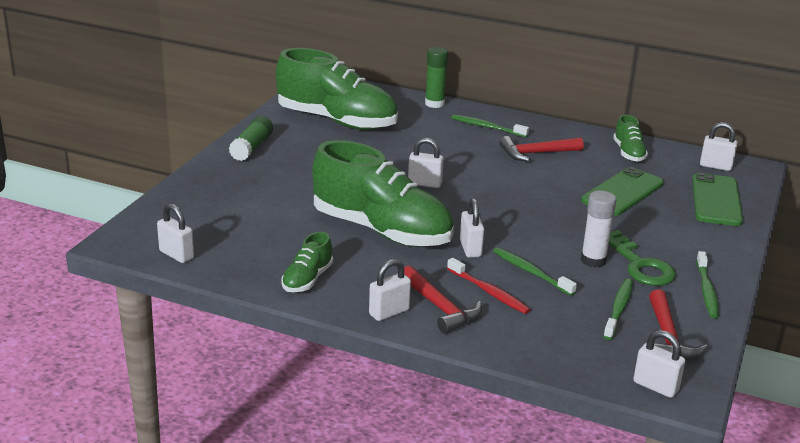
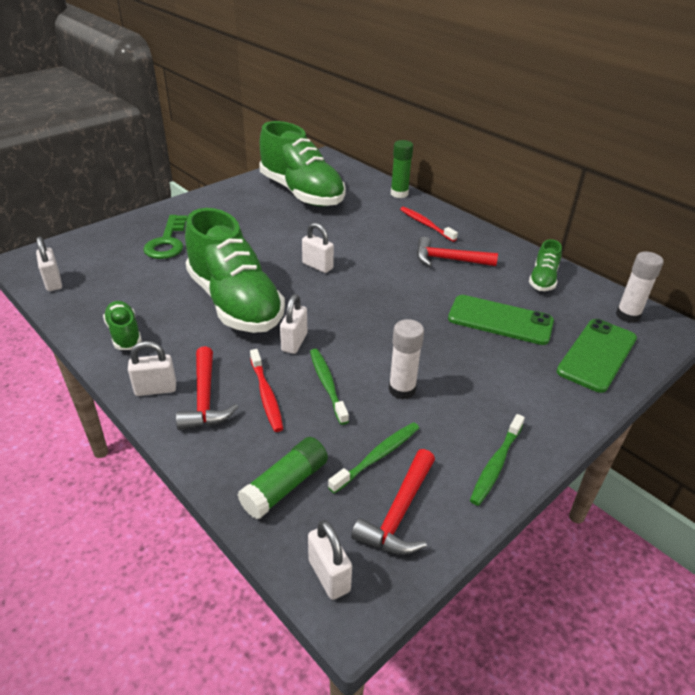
camera: 25 degrees right, 10 degrees up
(252, 147) = (211, 202): green glue stick -> green glue stick (285, 486)
(307, 279) = (124, 334): green shoe -> green shoe turned 105 degrees clockwise
(487, 127) = (426, 224): green toothbrush -> red toothbrush
(622, 192) = (500, 320): green phone -> green phone turned 45 degrees clockwise
(639, 265) = (447, 409): green key -> green key (167, 242)
(715, 166) = (627, 315): white padlock -> white glue stick

